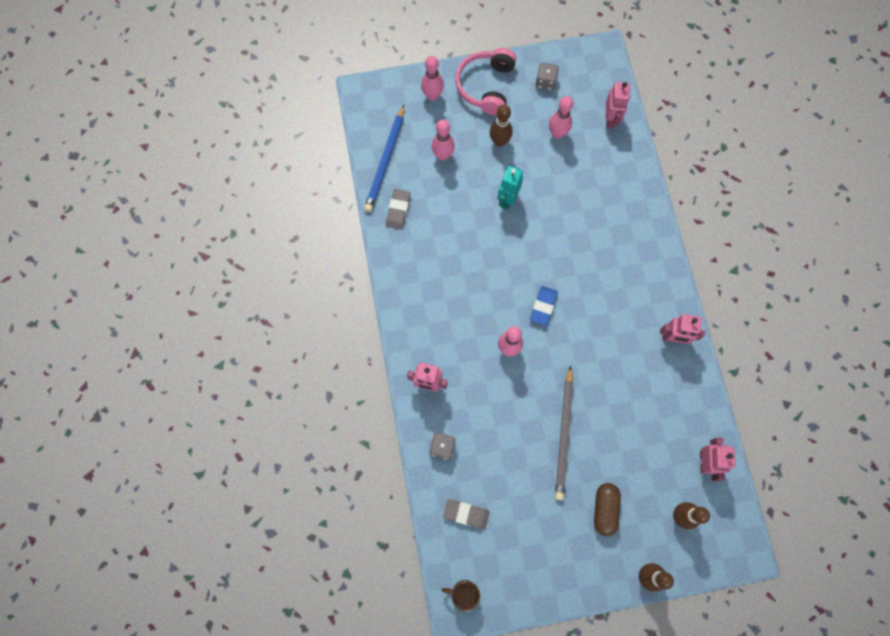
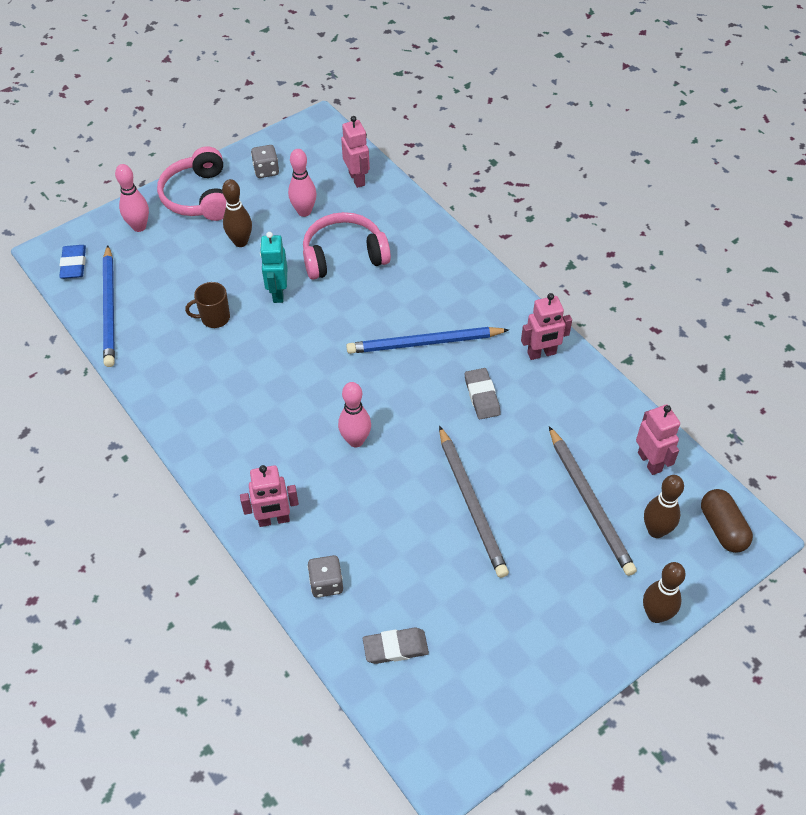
camera: 25 degrees left, 20 degrees down
(398, 210) = (148, 352): grey eraser -> grey eraser (482, 396)
(443, 155) = (179, 278): pink bowling pin -> none
(463, 592) = (440, 745): brown mug -> brown mug (214, 318)
(543, 306) = (375, 381): blue eraser -> blue eraser (74, 264)
(569, 187) = (344, 255): none -> pink headphones
(593, 290) = (425, 343): none -> blue pencil
(604, 509) = (564, 563): brown capsule -> brown capsule (722, 528)
(645, 472) = (589, 502): none -> grey pencil

